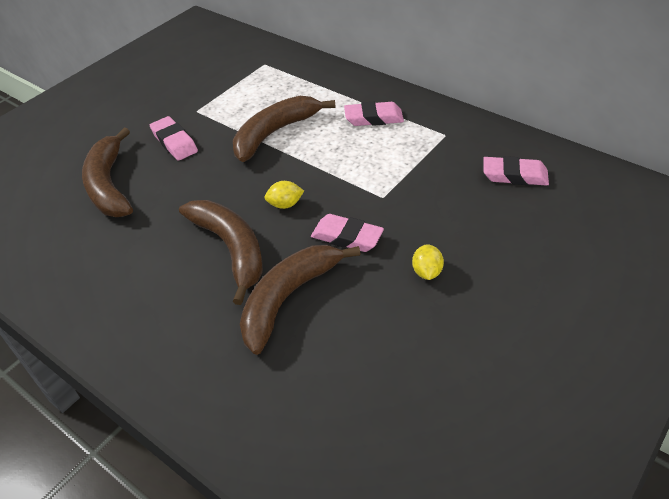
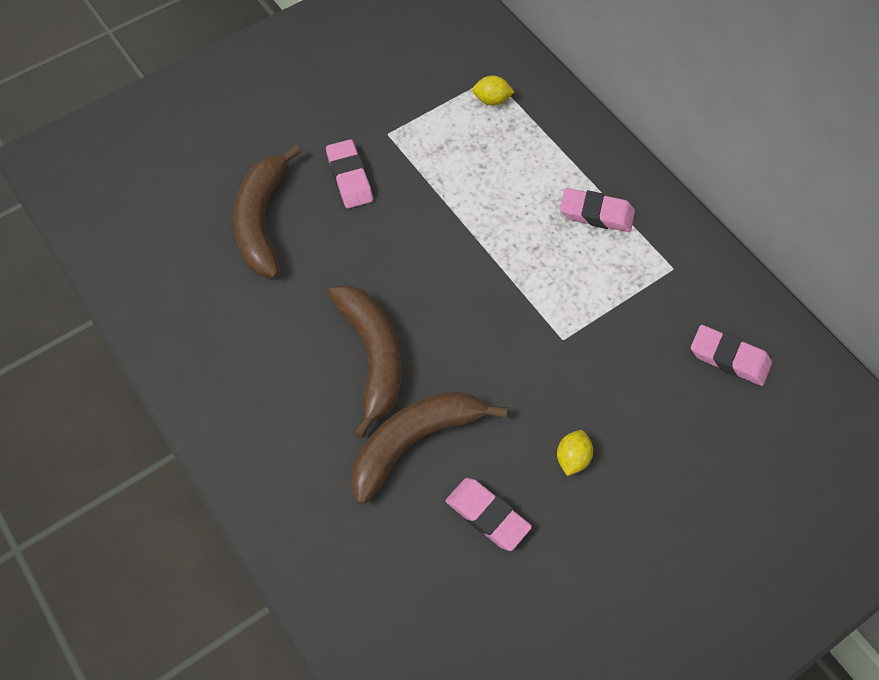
camera: 15 degrees right, 15 degrees up
(274, 133) = (470, 200): brown banana -> none
(285, 204) = (449, 314): yellow lemon -> yellow lemon (492, 100)
(347, 237) = (503, 382): pink eraser -> pink eraser (487, 516)

